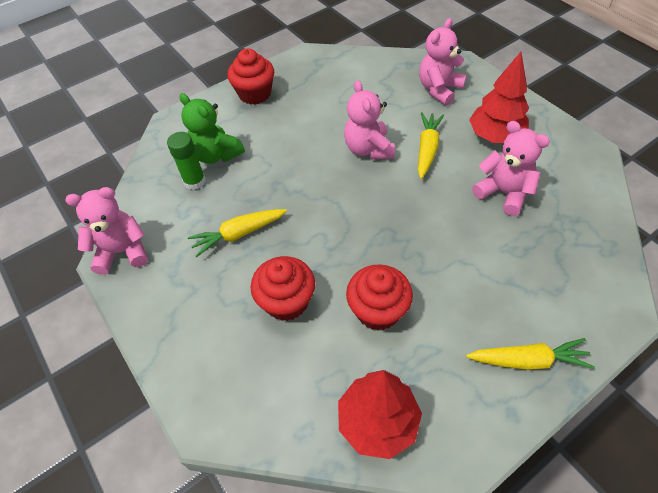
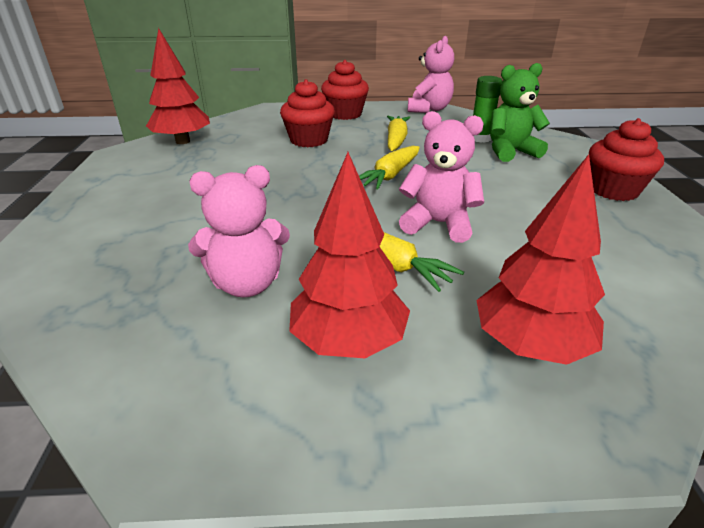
camera: 120 degrees right, 20 degrees down
(378, 310) = (246, 164): red cupcake -> red cupcake (345, 114)
(439, 89) = (530, 344): pink teddy bear -> red tree
(528, 360) = (99, 200): yellow carrot -> yellow carrot (390, 175)

